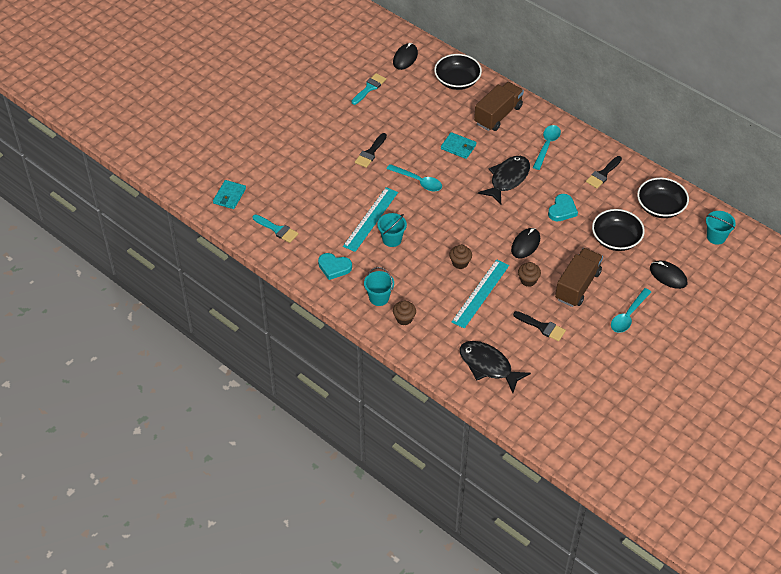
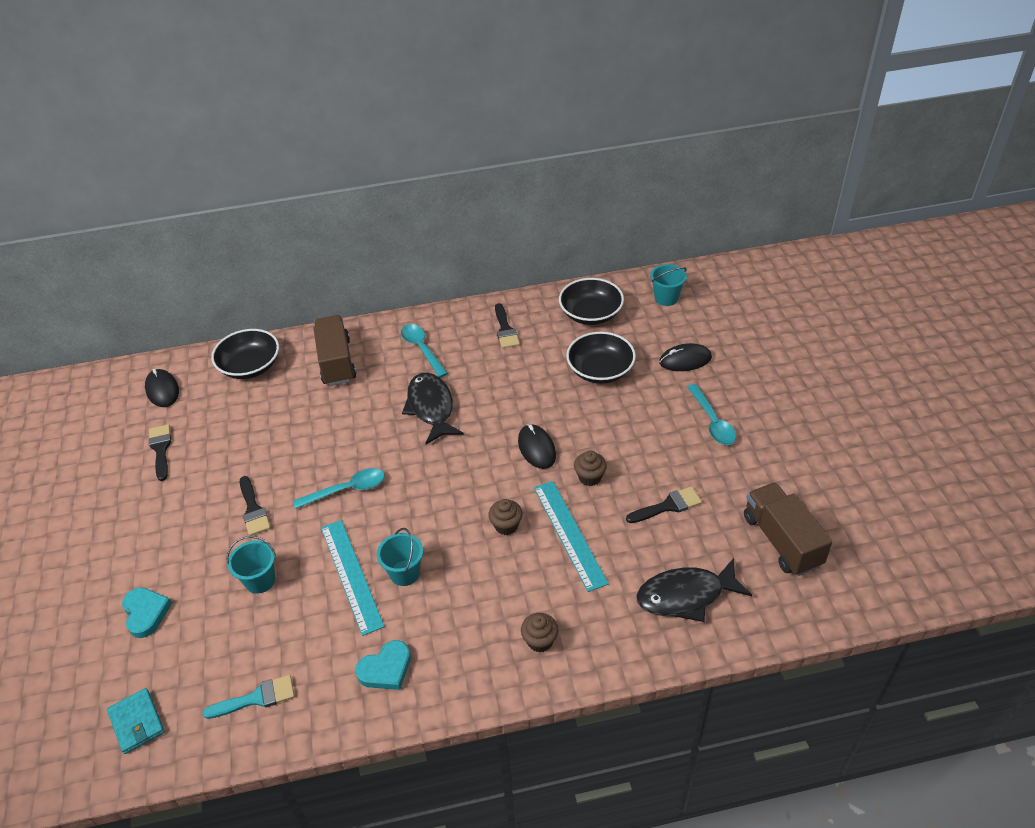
camera: 50 degrees left, 5 degrees down
(369, 88) = (161, 449): turquoise brush -> black brush
(379, 298) = (482, 648): turquoise bucket -> turquoise bucket (260, 580)
(458, 147) = (340, 422): turquoise wallet -> none
(562, 210) = (520, 389): turquoise heart -> turquoise heart (146, 613)
(577, 286) = (635, 439): brown truck -> brown truck (781, 540)

